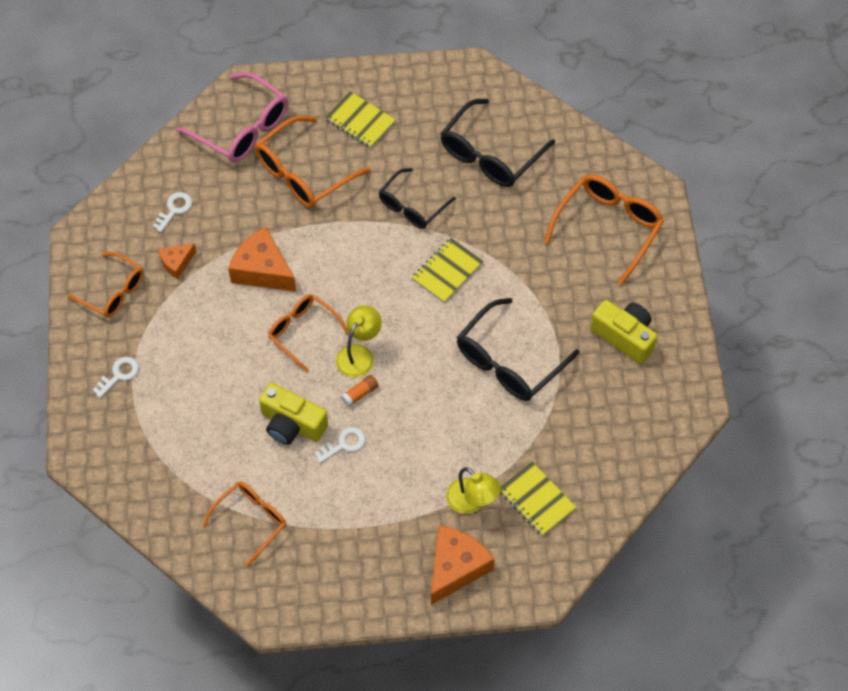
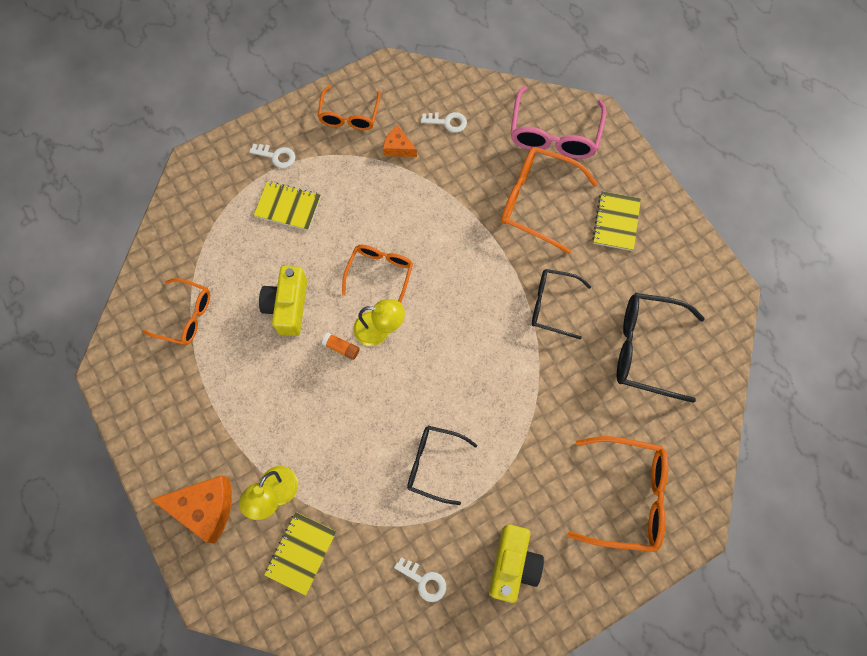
camera: 65 degrees right, 10 degrees up
(262, 270) = (424, 214): orange cheese -> none
(344, 444) = (287, 357): white key -> white key (424, 581)
(447, 271) = (500, 366): yellow notebook -> yellow notebook (288, 207)
(509, 361) = (434, 464): black glasses -> black glasses, size x0.66

